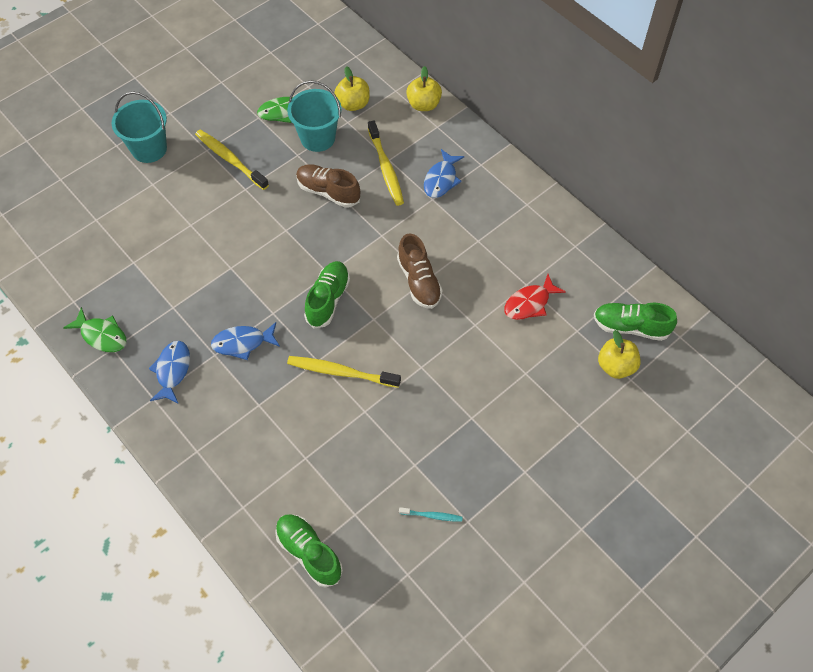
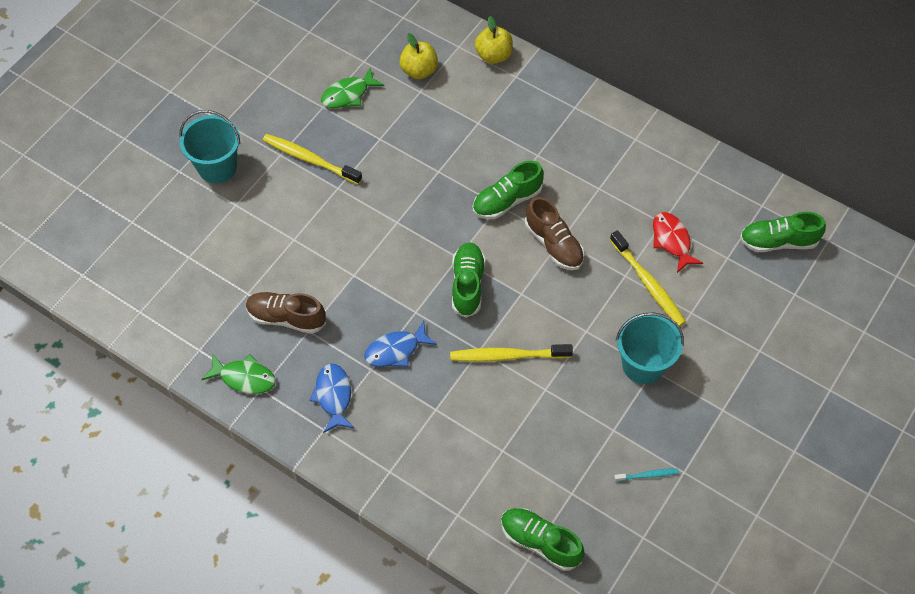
camera: 15 degrees left, 0 degrees up
(317, 138) = (395, 116): turquoise bucket -> turquoise bucket (643, 365)
(328, 192) = (427, 171): brown shoe -> brown shoe (286, 318)
(386, 168) = (478, 132): yellow toothbrush -> yellow toothbrush (648, 283)
(390, 233) = (507, 201): none -> green shoe
(441, 179) = (540, 132): blue fish -> none
(529, 303) = (672, 241): red fish -> red fish turned 120 degrees clockwise
(616, 366) = (776, 284): yellow apple -> none

